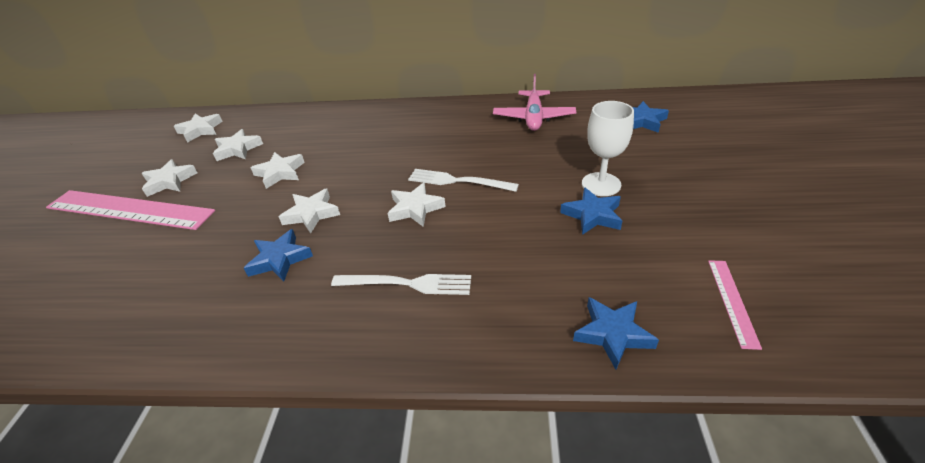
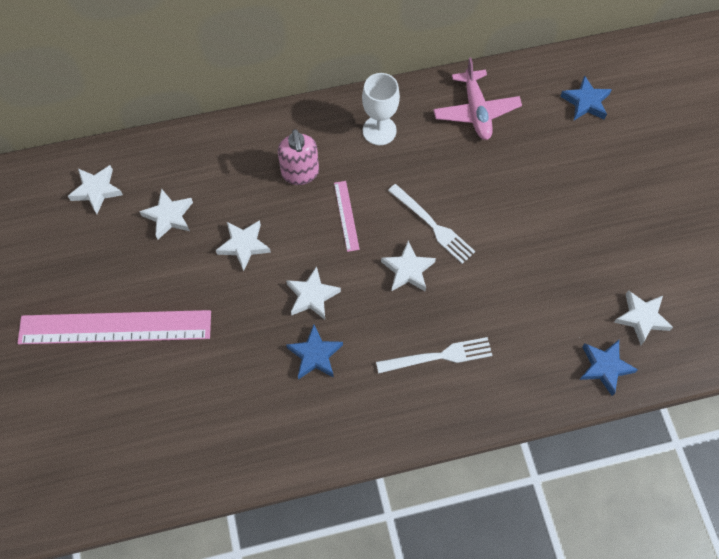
camera: 20 degrees left, 25 degrees up
(169, 181) = (127, 280): white star -> white star (641, 318)
(360, 137) = (300, 173): none -> pink soap dispenser
(457, 181) = (433, 225): white fork -> white fork turned 135 degrees counterclockwise
(592, 215) = (566, 248): blue star -> none
(601, 184) = (565, 207): white goblet -> white goblet (379, 130)
(732, 301) = (681, 319): pink ruler -> pink ruler (346, 215)

